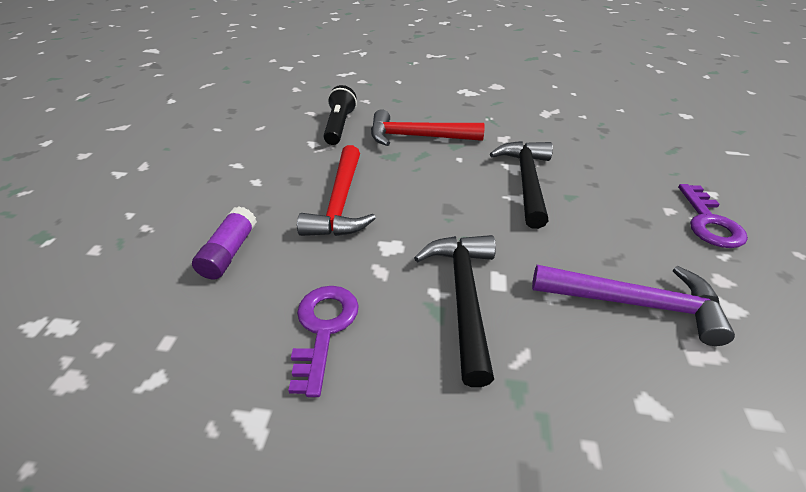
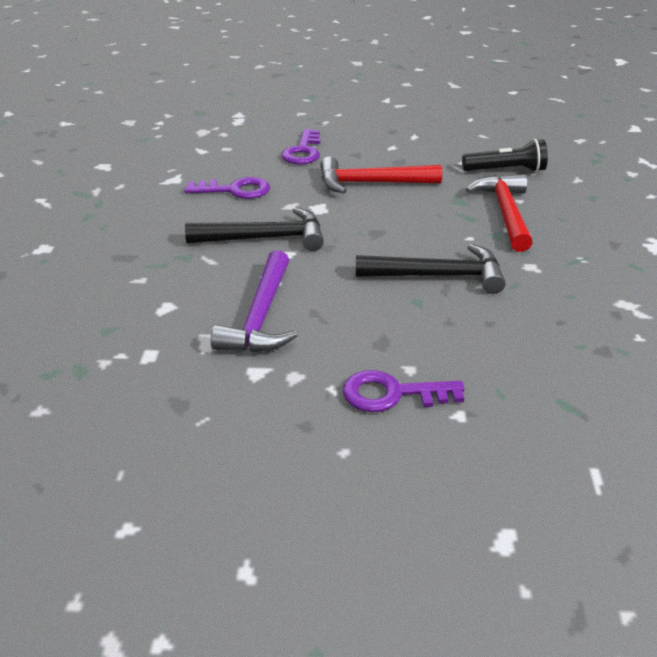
camera: 85 degrees right, 5 degrees down
(229, 252) = (303, 151): purple glue stick -> purple key

